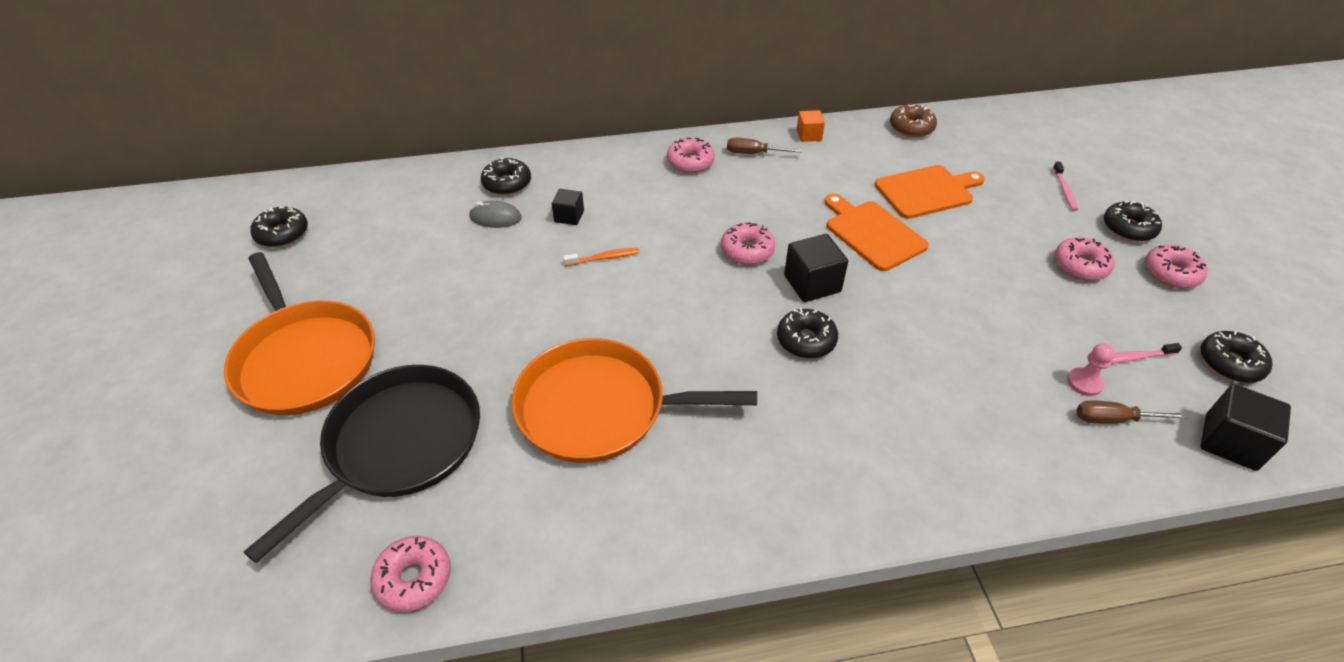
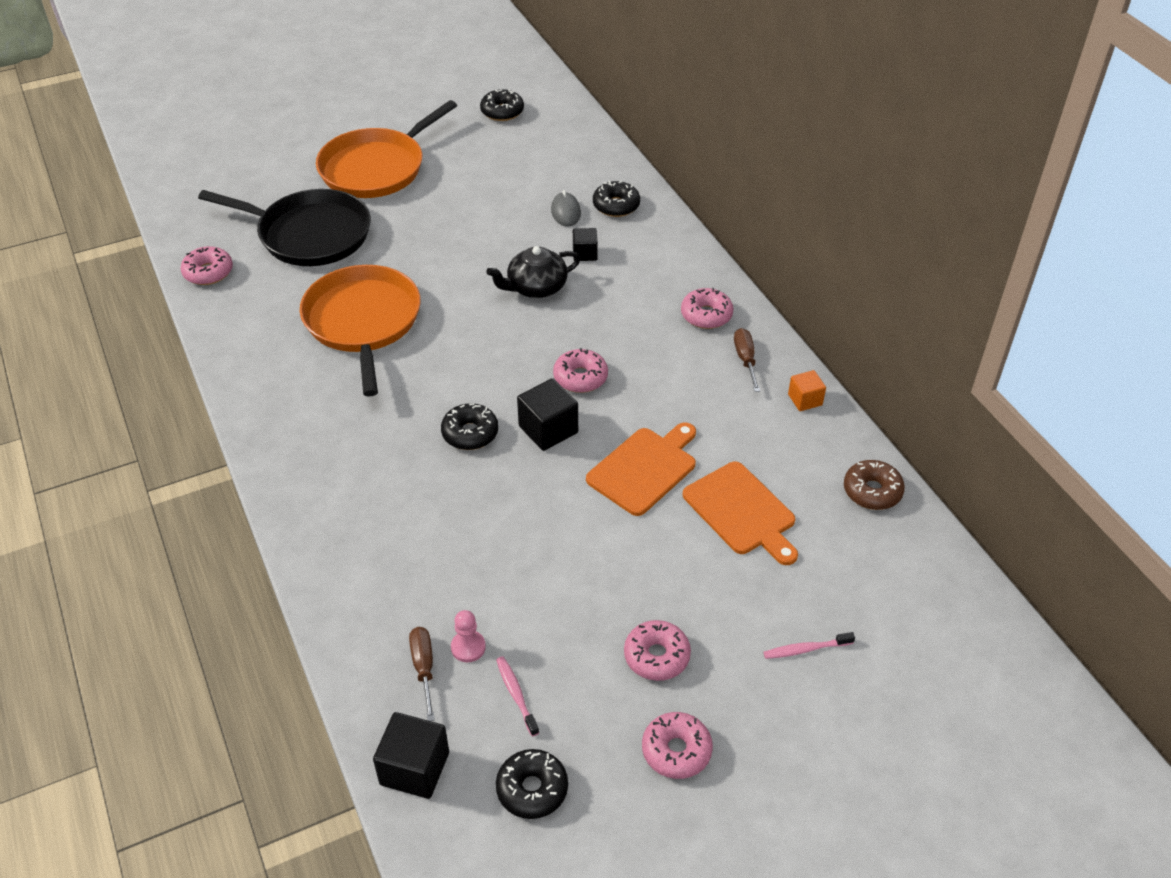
camera: 75 degrees right, 0 degrees up
(604, 258) = (536, 287): orange toothbrush -> black teapot
(1128, 228) = (751, 713): black donut -> none

